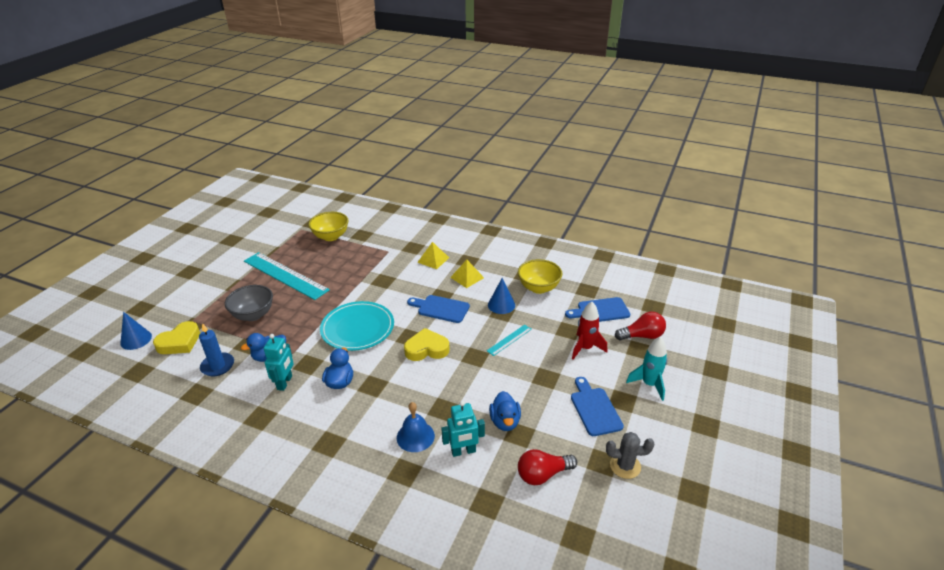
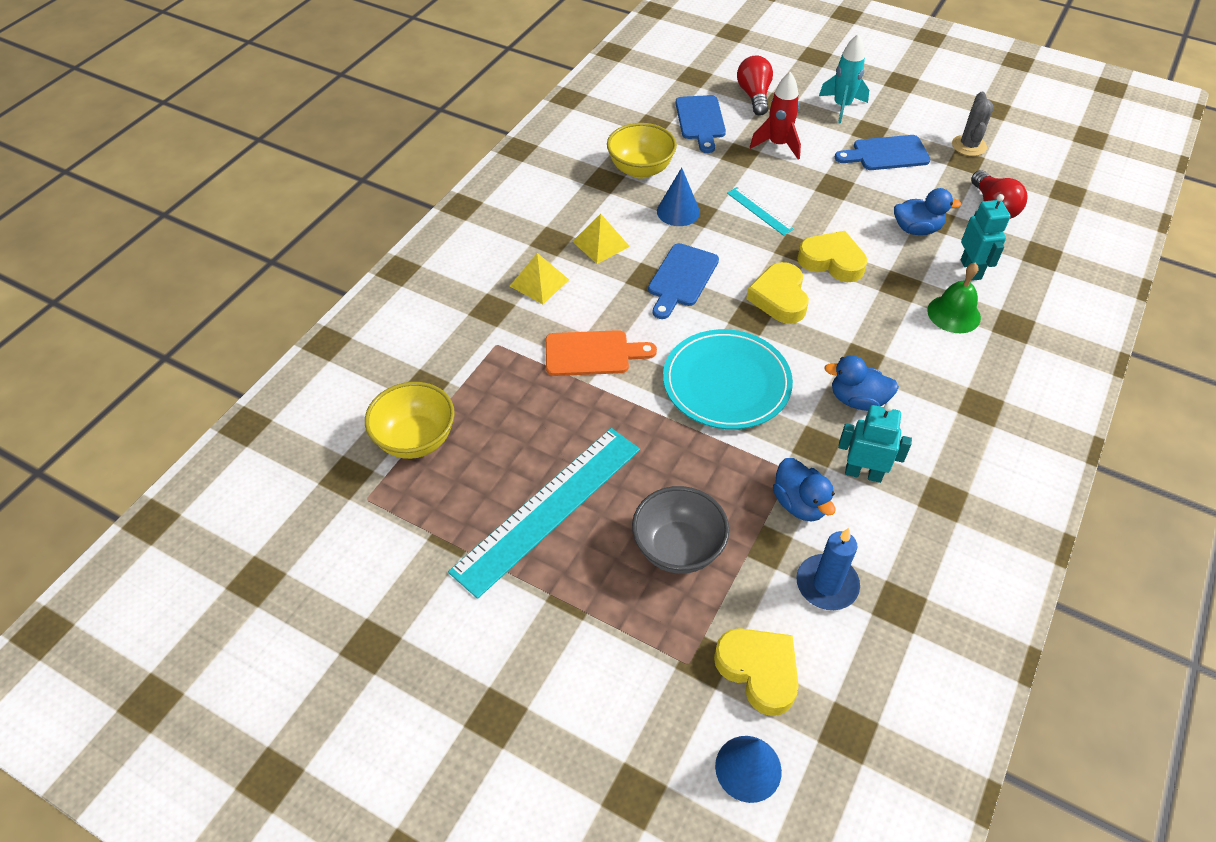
camera: 85 degrees left, 15 degrees up
(381, 281) = (592, 353): none -> orange cutting board
(415, 436) = (954, 314): blue bell -> green bell
(463, 374) = (832, 261): none -> yellow heart

